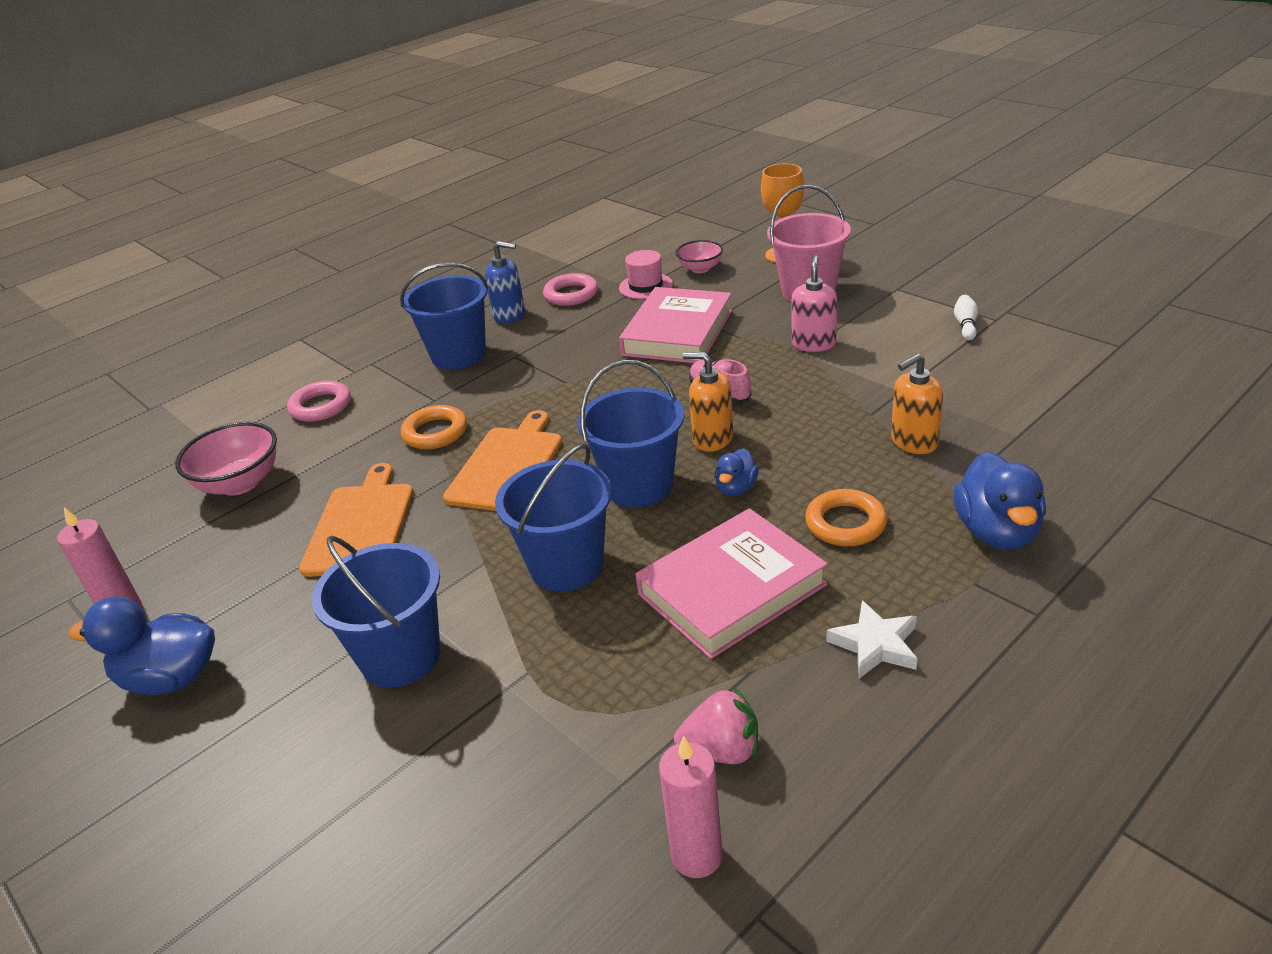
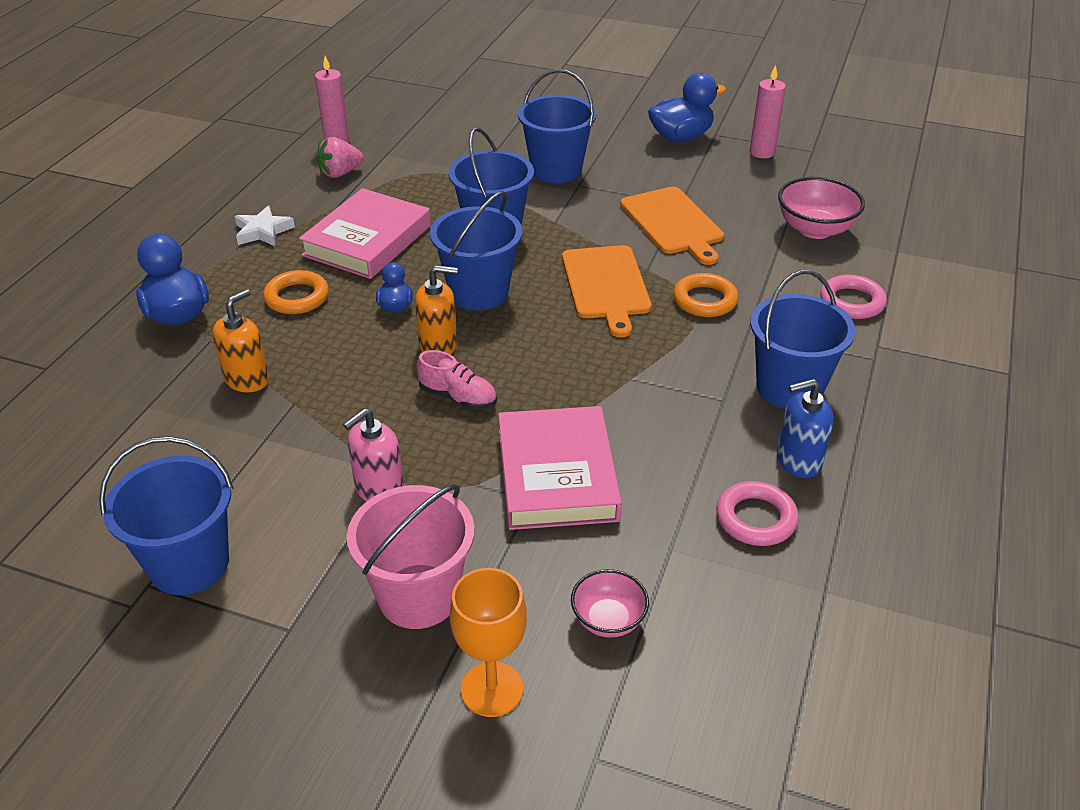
camera: 150 degrees right, 5 degrees up
(646, 286) = (663, 558): pink hat -> none
(813, 344) = (379, 489): pink soap dispenser -> pink soap dispenser turned 60 degrees clockwise
(965, 325) = (189, 564): white bowling pin -> blue bucket

